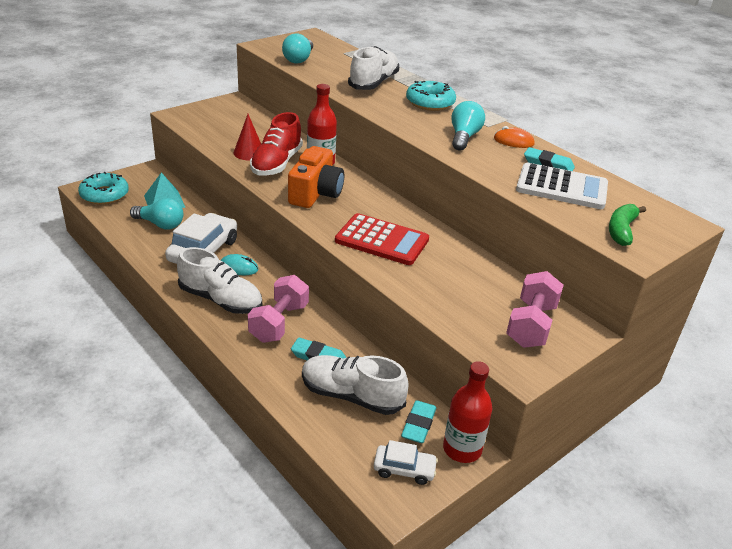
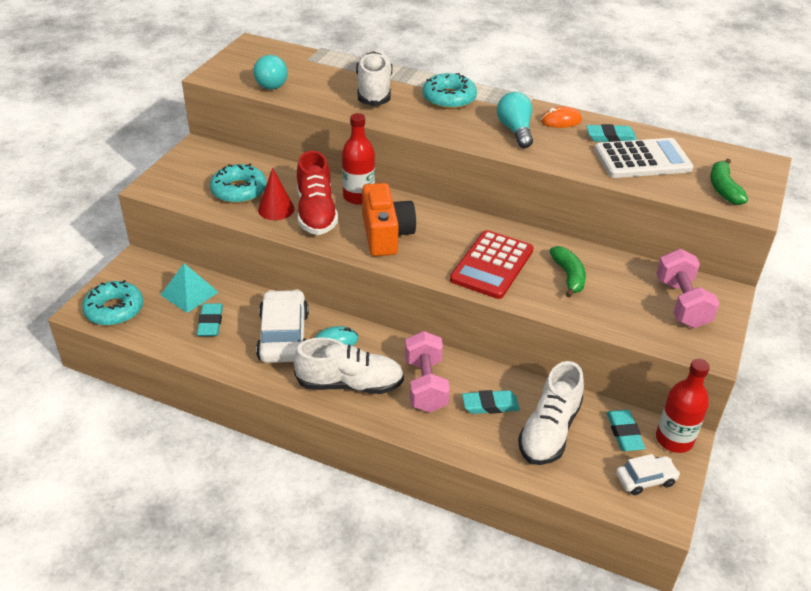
camera: 25 degrees left, 5 degrees up
(160, 224) = (210, 323): turquoise light bulb -> turquoise eraser
(234, 134) = (239, 191): none -> turquoise donut
(351, 396) = (549, 431): white shoe -> white shoe turned 60 degrees counterclockwise
(382, 240) = (492, 265): red calculator -> red calculator turned 120 degrees clockwise
(442, 270) = (568, 276): none -> green banana

